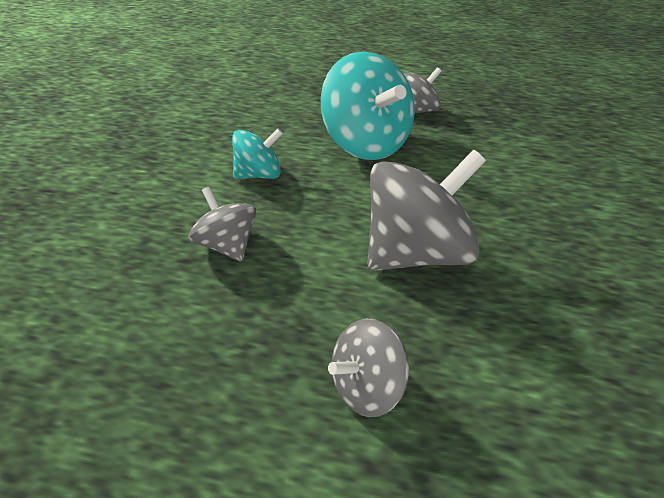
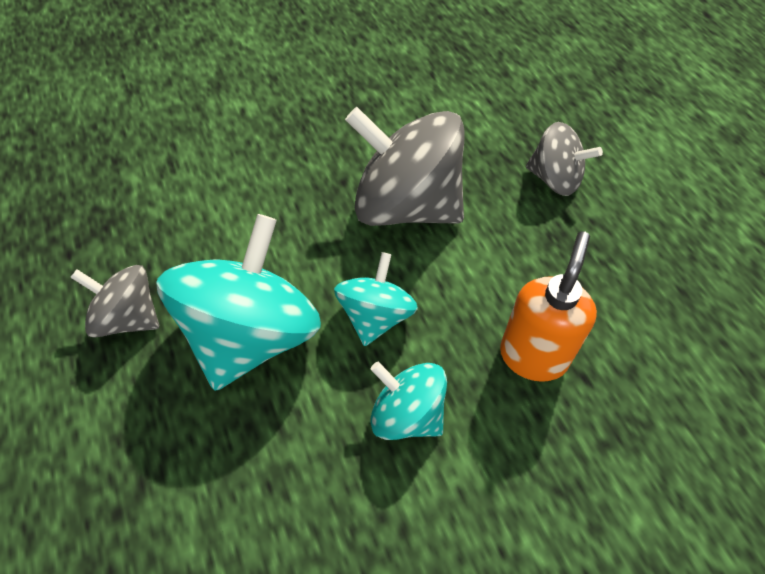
camera: 125 degrees left, 10 degrees up
(228, 244) = (533, 356): grey spinning top -> orange soap dispenser
(331, 190) = (375, 316): none -> turquoise spinning top

